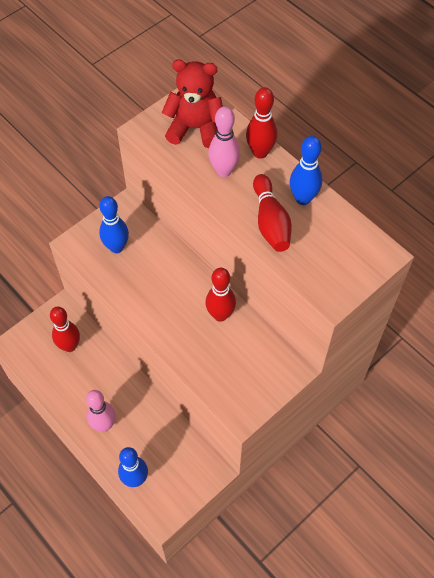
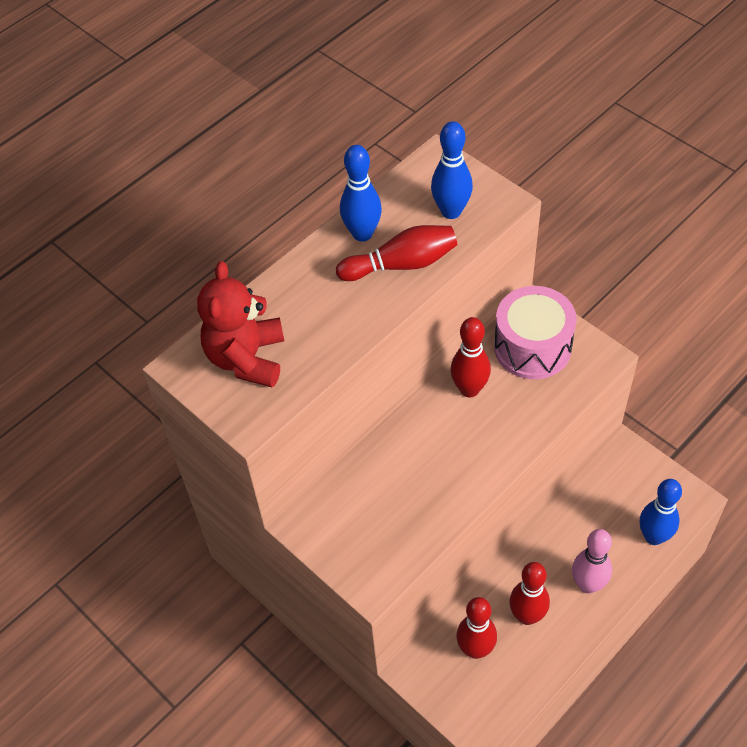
camera: 90 degrees left, 5 degrees down
(116, 247) = (374, 526): blue bowling pin -> blue bowling pin (451, 211)
(224, 171) = (322, 319): pink bowling pin -> none
(256, 363) = (532, 347): none -> pink drum
(260, 152) = (289, 281): red bowling pin -> red bowling pin (527, 616)

